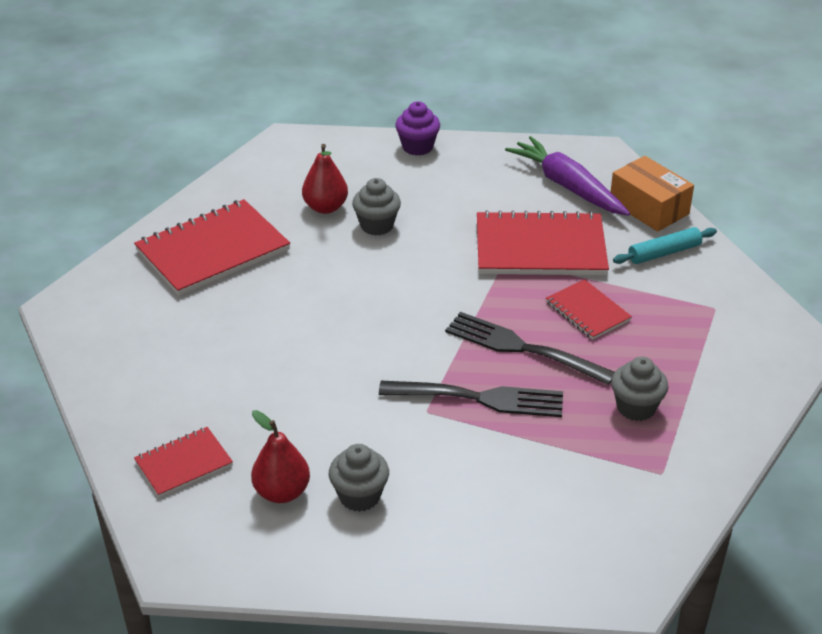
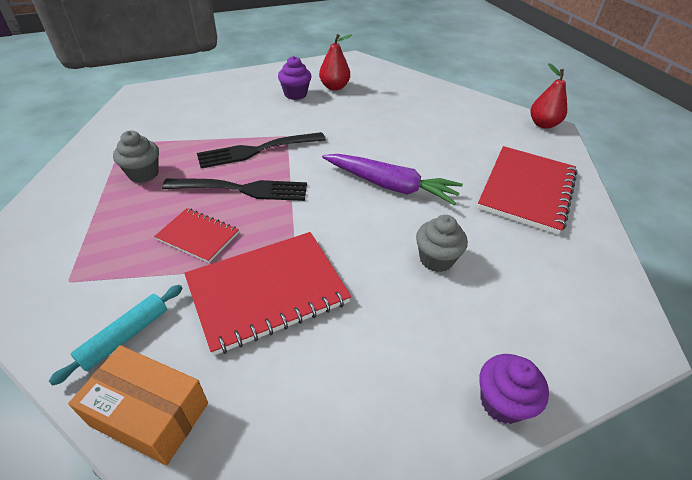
camera: 150 degrees right, 5 degrees up
(184, 464) = (391, 85): red notebook -> none
(325, 207) = (498, 262): red pear -> red pear (543, 124)
(359, 496) = (295, 94): grey cupcake -> purple cupcake
(567, 186) = (273, 410): purple carrot -> purple carrot (390, 186)

